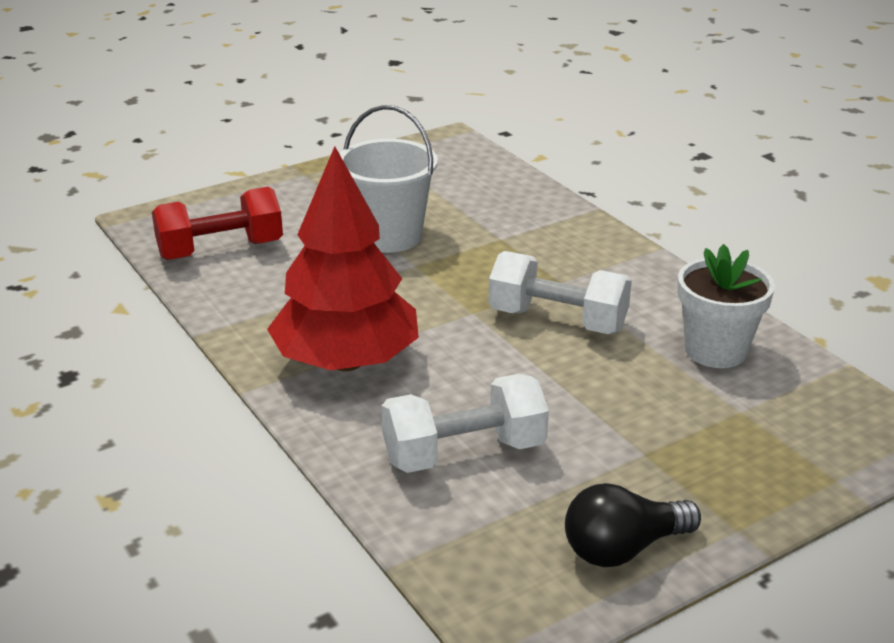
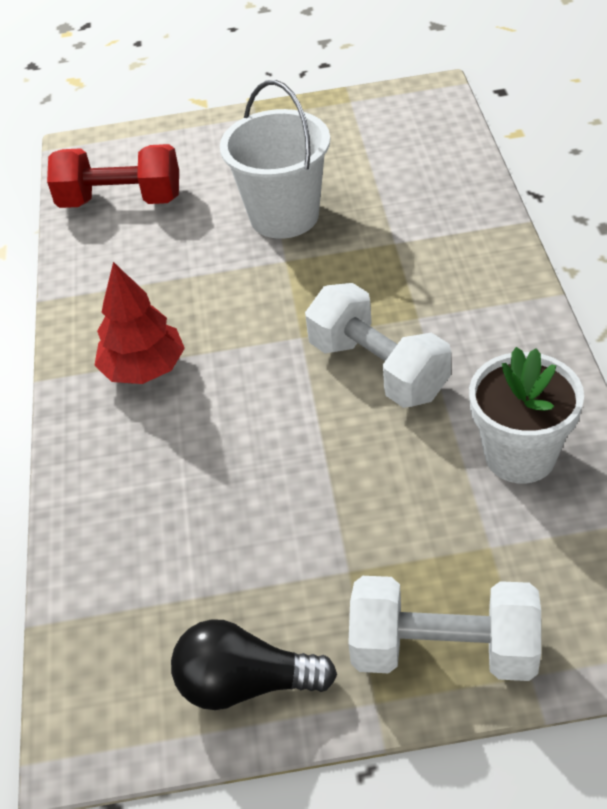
camera: 30 degrees right, 15 degrees up
(346, 362) = (144, 369): red tree -> red tree, size x0.59
(464, 453) = (177, 514): white dumbbell -> white dumbbell (443, 650)

